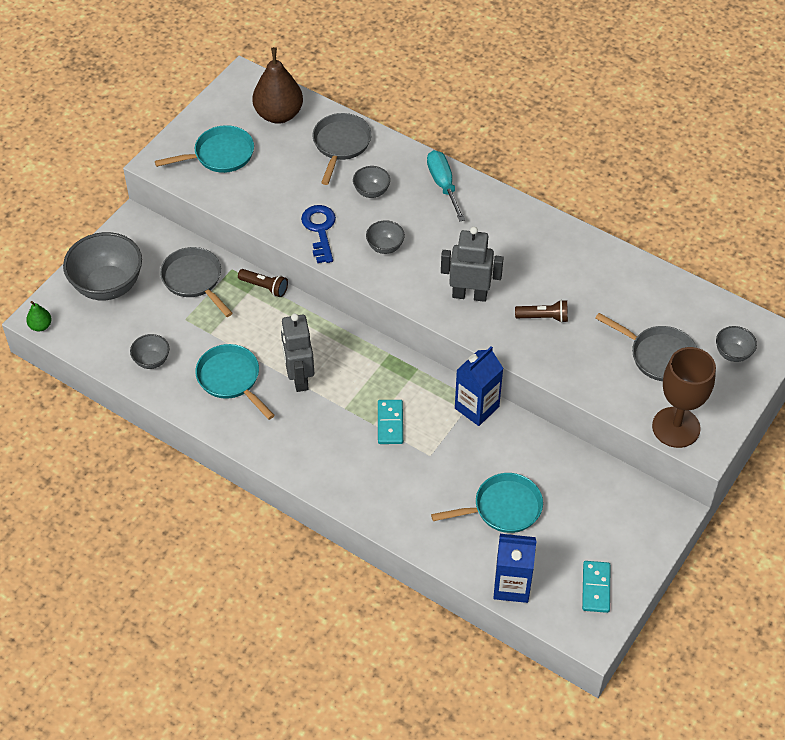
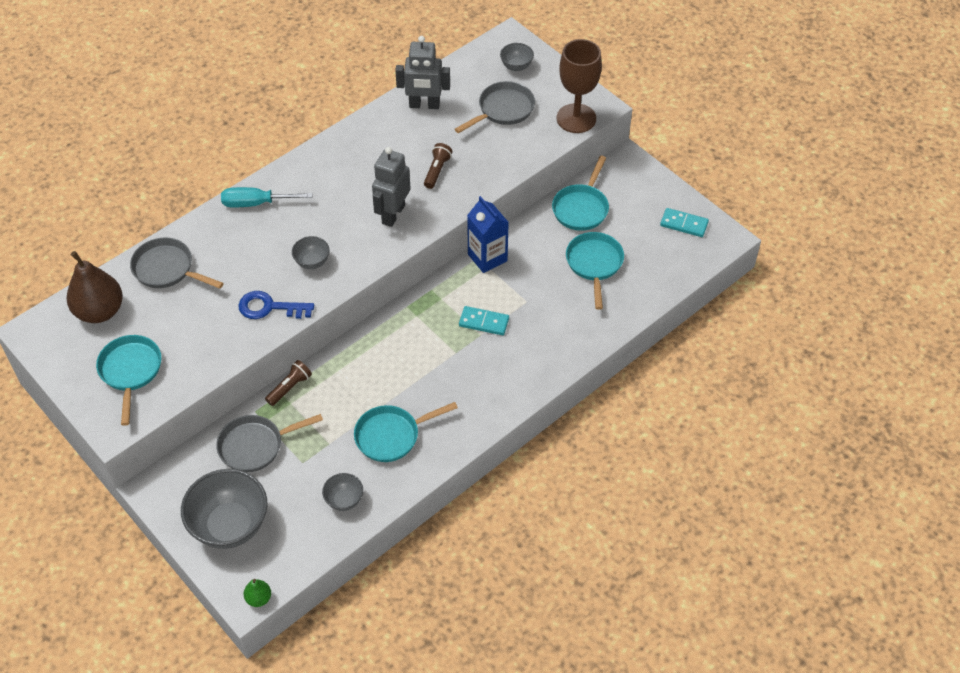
camera: 75 degrees left, 0 degrees up
(299, 377) = (409, 380): grey robot -> grey robot (424, 105)
(371, 192) = (239, 258): grey bowl -> none
(512, 585) = (669, 276): blue carton -> none
(580, 480) = (581, 208): none -> turquoise pan

